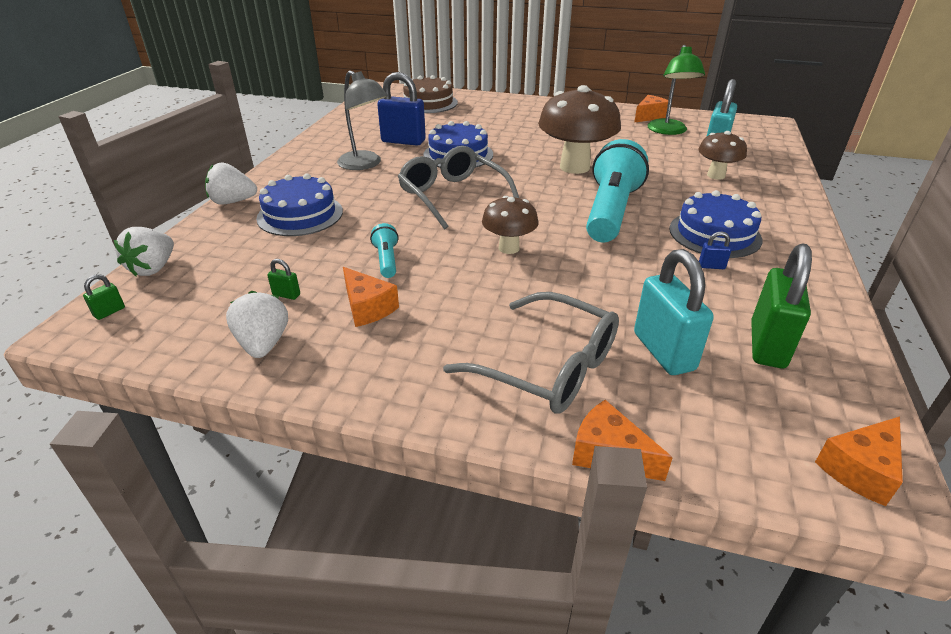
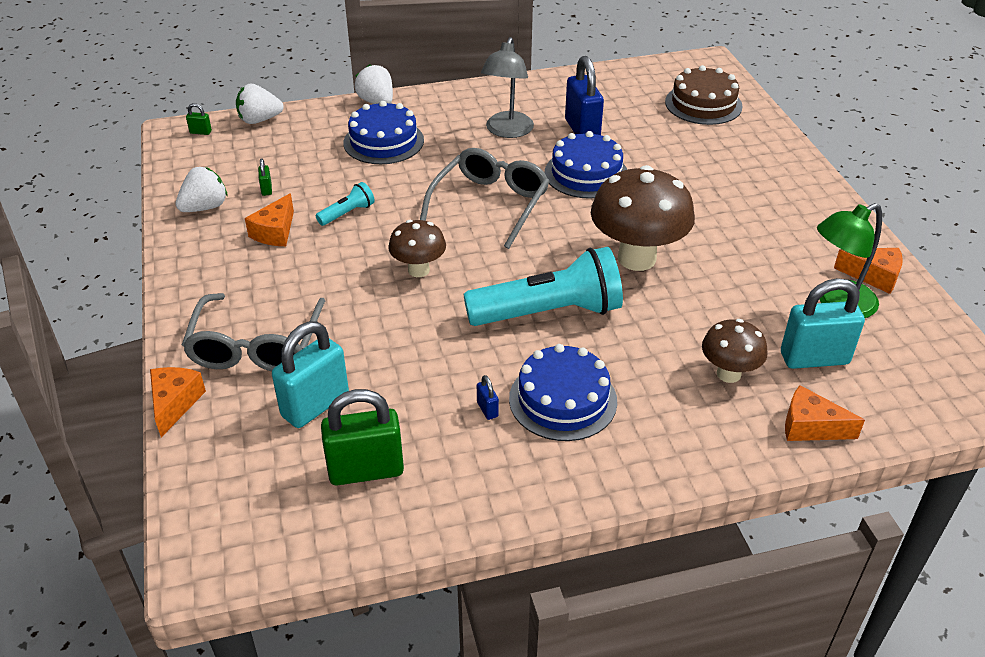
camera: 60 degrees right, 5 degrees up
(860, 469) = (223, 546): orange cheese -> orange cheese (810, 427)

